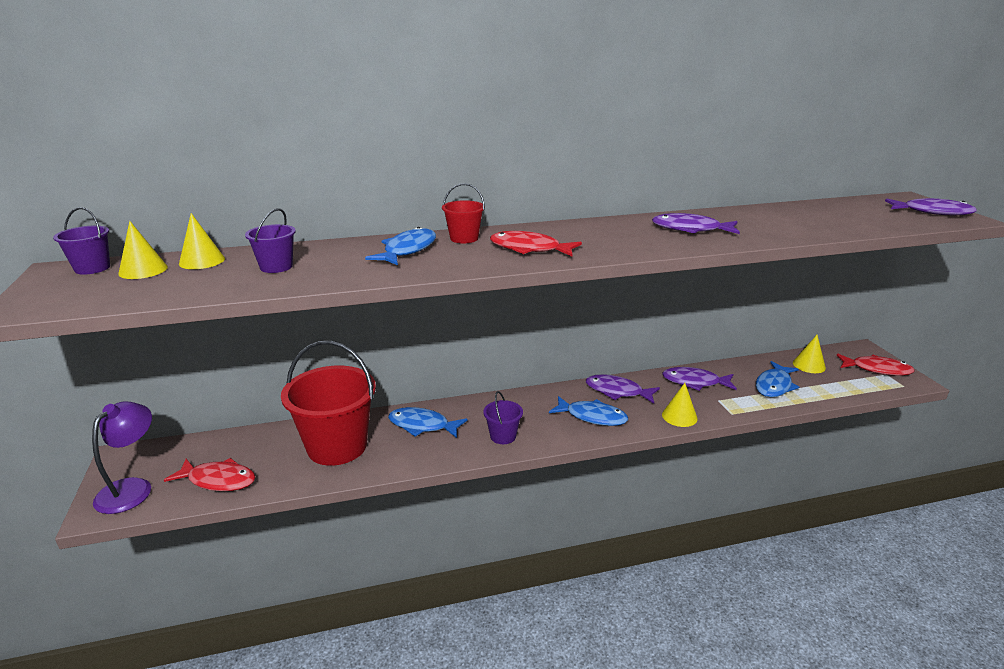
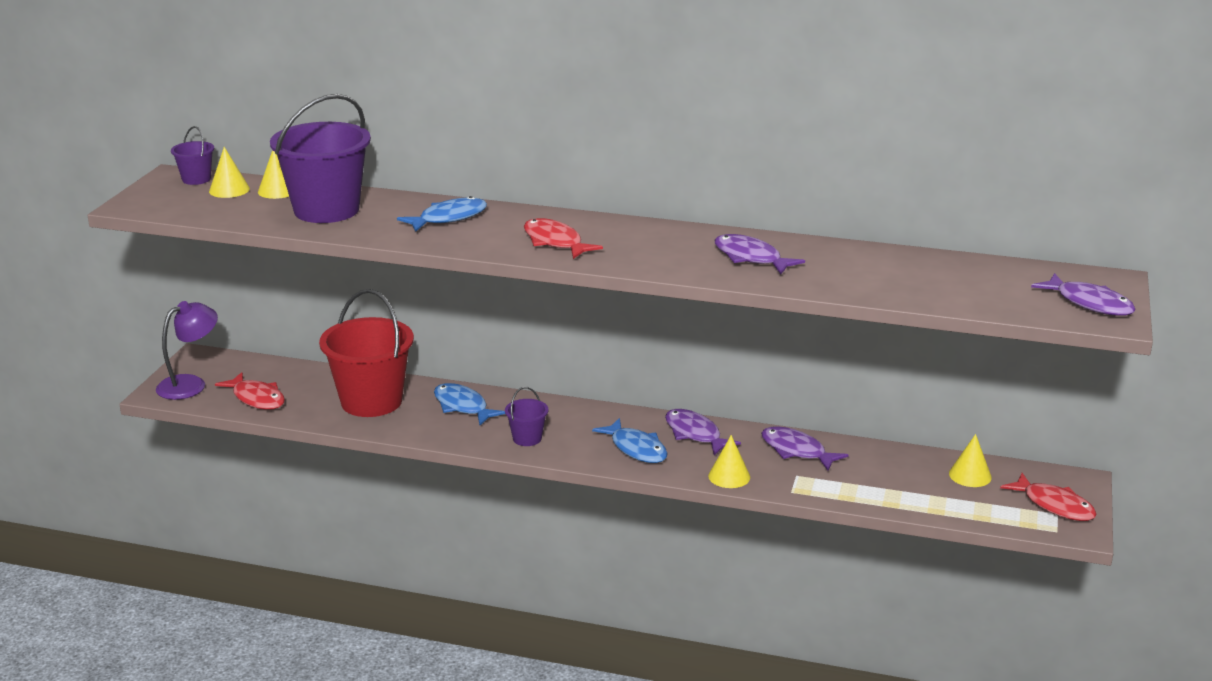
camera: 30 degrees right, 0 degrees up
(276, 267) = (326, 210): purple bucket -> purple bucket, size x2.21
(464, 238) = (514, 217): red bucket -> none
(774, 385) = (887, 482): blue fish -> none

